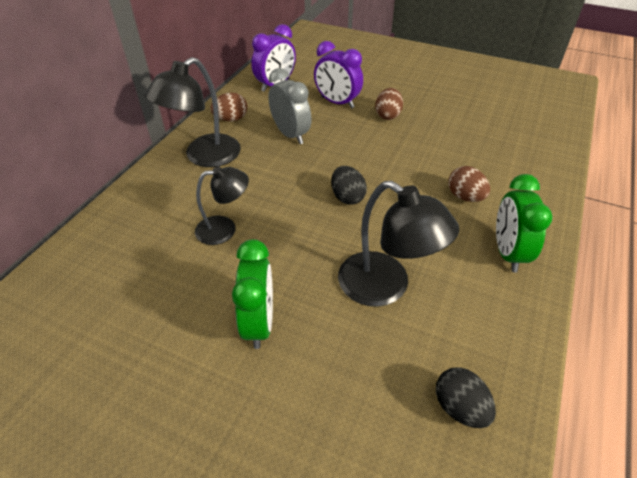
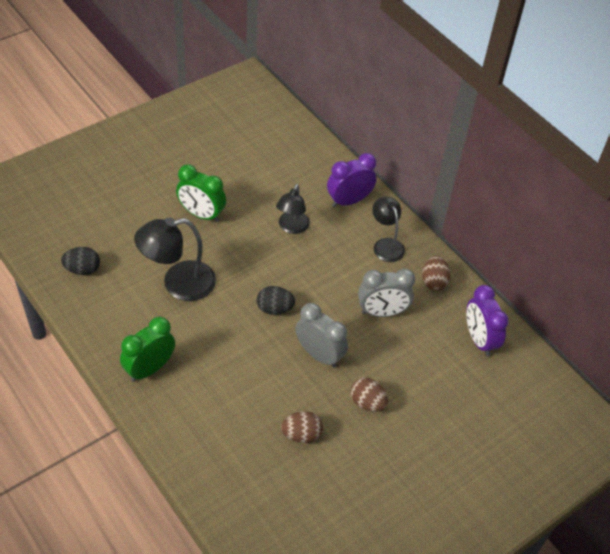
camera: 115 degrees right, 5 degrees up
(204, 157) = (386, 245): black lamp -> black lamp, size x0.64
(337, 102) = (415, 374): purple clock -> purple clock (349, 201)
(370, 152) = (319, 355): none -> grey clock
(465, 197) = (219, 384): brown egg -> brown egg (301, 435)
(507, 253) = (149, 369): green clock -> green clock turned 75 degrees counterclockwise

